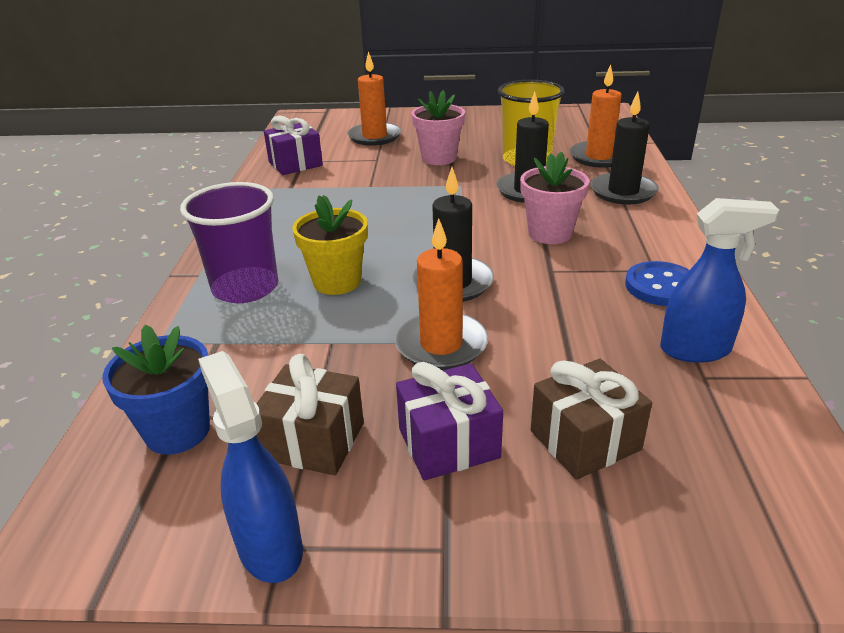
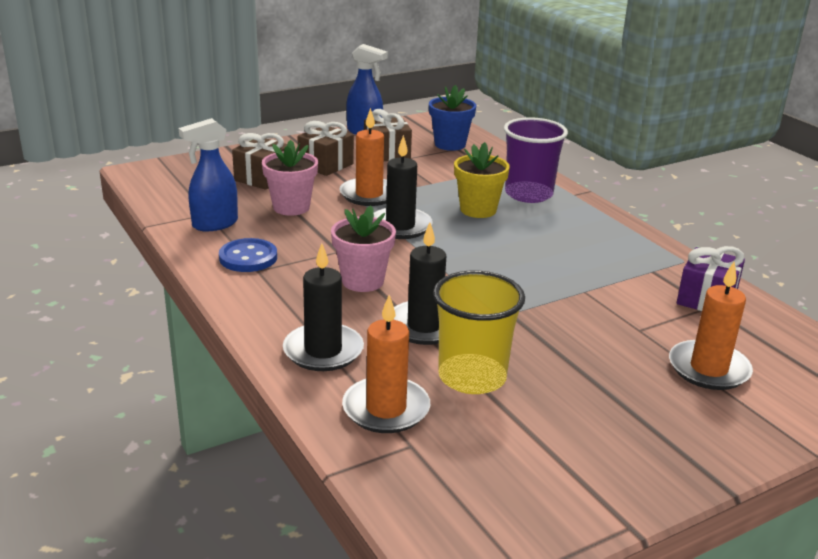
camera: 145 degrees right, 5 degrees down
(439, 158) = (575, 350): pink flower pot -> pink flower pot (291, 207)
(448, 443) = (326, 165): purple gift -> brown gift

